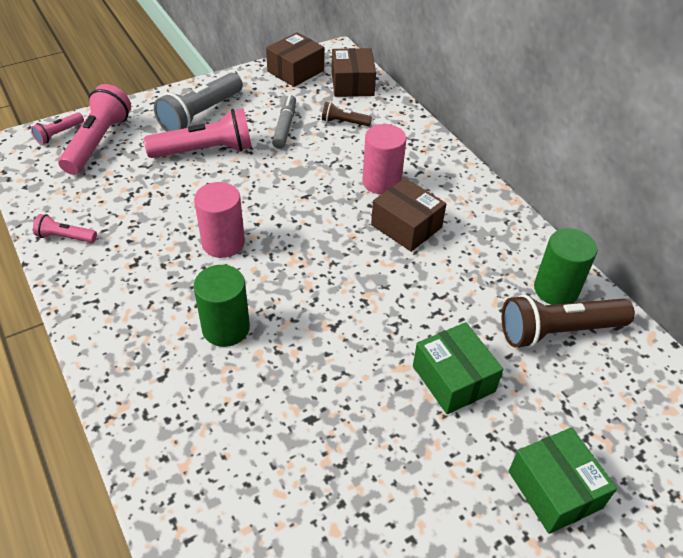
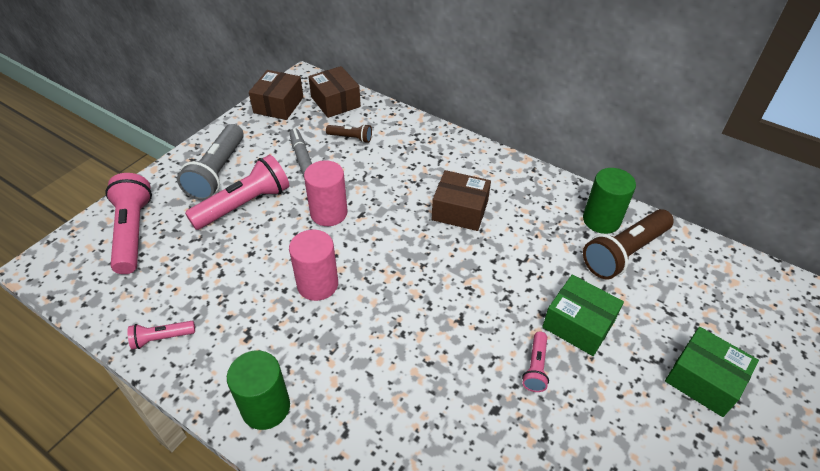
camera: 25 degrees left, 0 degrees up
(59, 134) = (86, 238): pink flashlight -> pink flashlight (535, 367)
(226, 328) = (371, 361): green cylinder -> green cylinder (266, 407)
(344, 122) = (351, 138): brown flashlight -> brown flashlight turned 150 degrees counterclockwise
(381, 182) = (415, 180): pink cylinder -> pink cylinder (329, 213)

